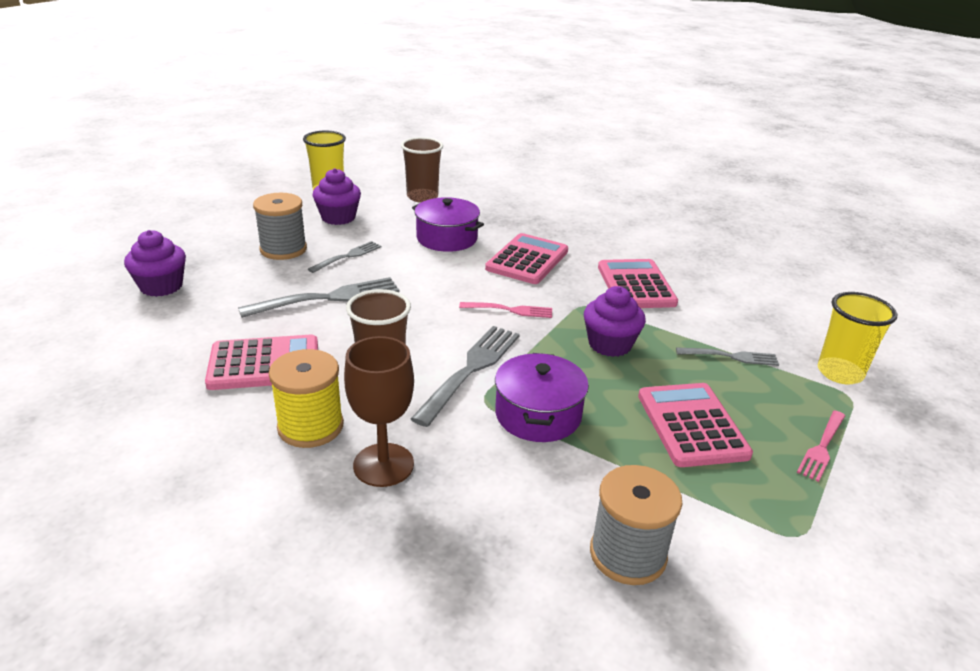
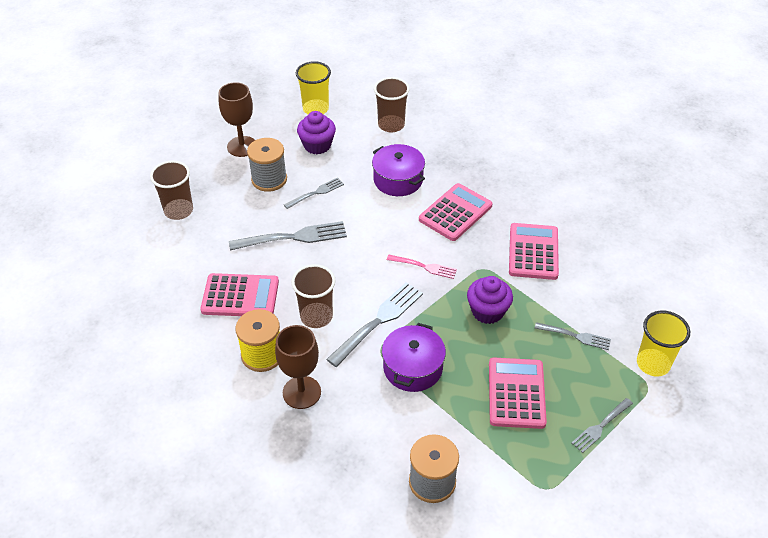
camera: 15 degrees right, 15 degrees up
(161, 286) = (178, 211): purple cupcake -> brown cup
(242, 224) = (242, 146): none -> brown goblet
(822, 446) = (601, 426): pink fork -> grey fork

